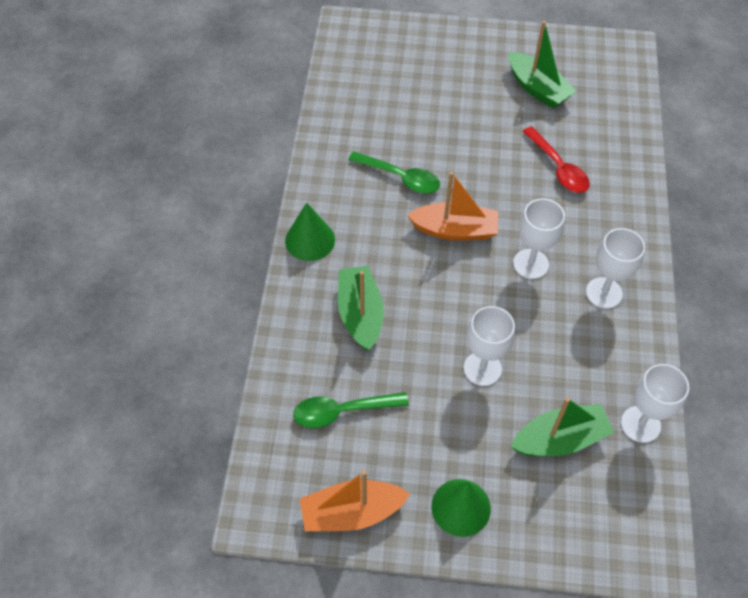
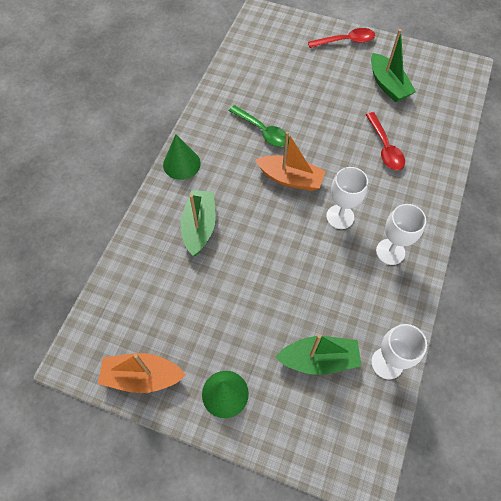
camera: 15 degrees right, 5 degrees up
(342, 411) = (161, 297): green spoon -> none
(468, 42) = (346, 41): none -> red spoon
(482, 368) = (277, 289): white goblet -> none

